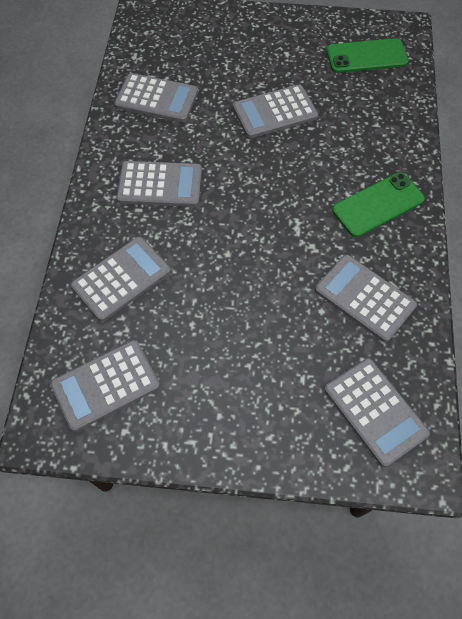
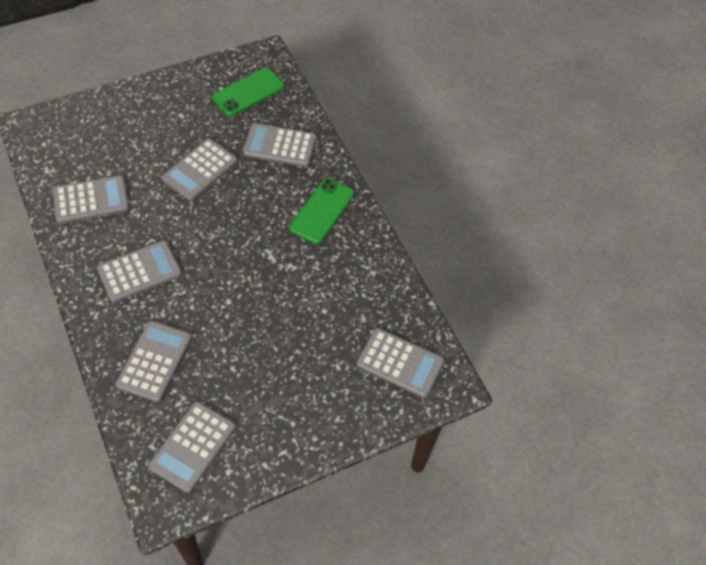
camera: 35 degrees left, 5 degrees down
(364, 298) = (350, 286): grey calculator -> grey calculator (279, 146)

